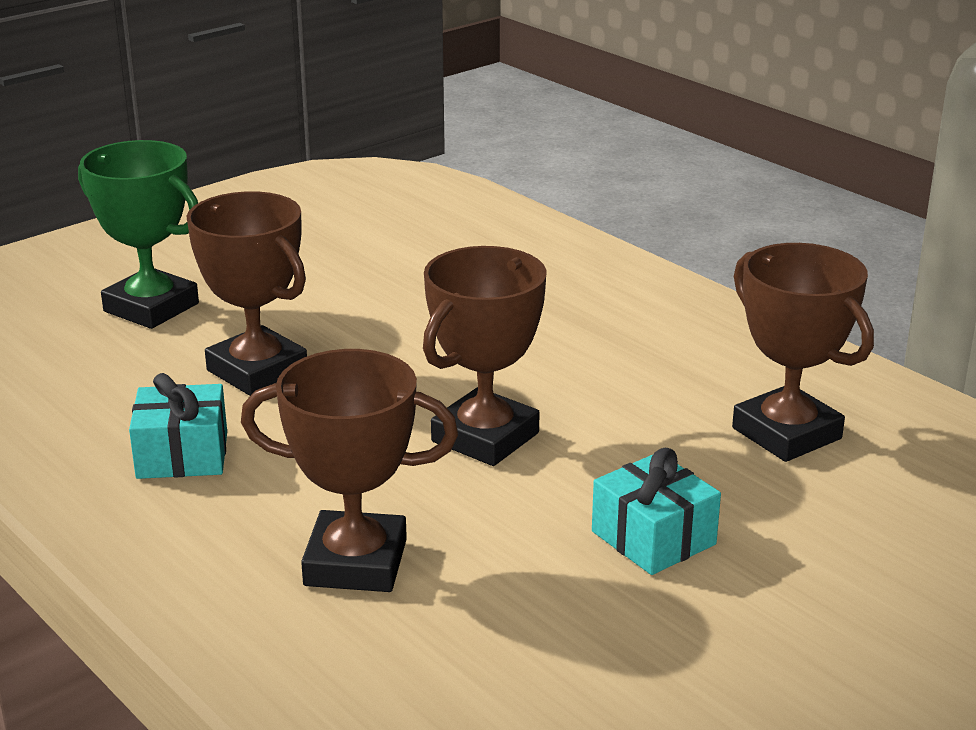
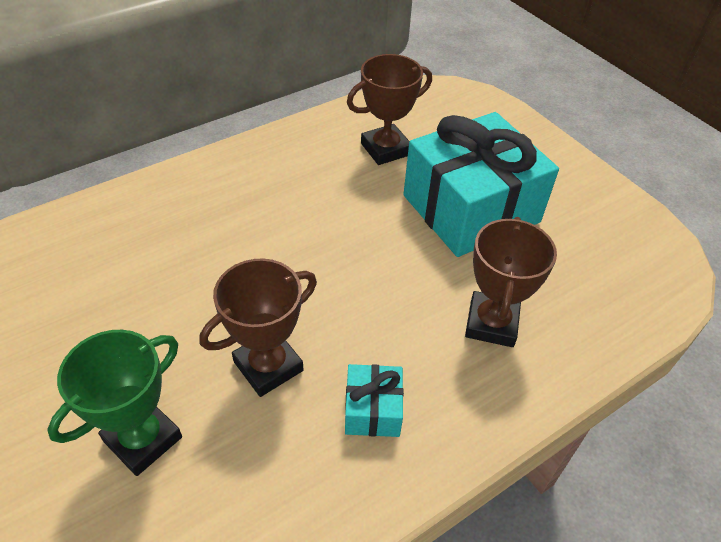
camera: 85 degrees left, 20 degrees up
(485, 437) = (373, 257): brown trophy -> none
(653, 538) = (470, 208): turquoise gift -> turquoise gift, size x2.34

